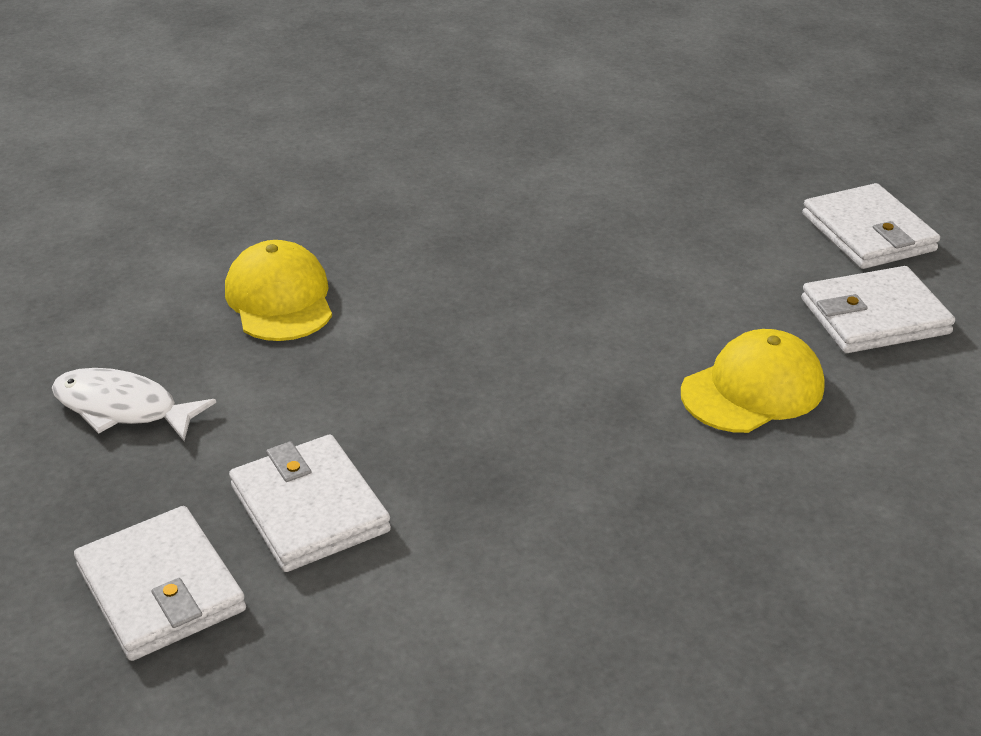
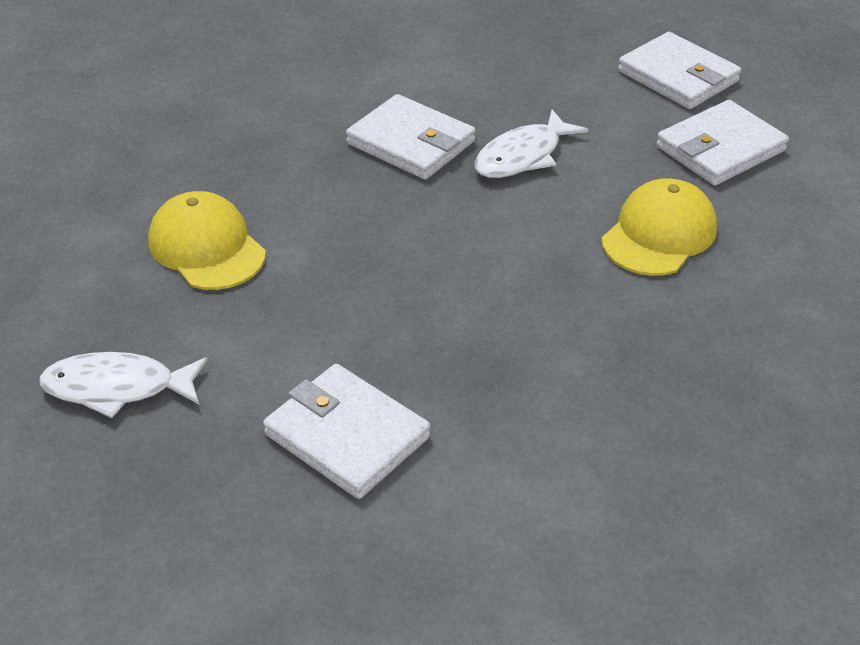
camera: 20 degrees left, 5 degrees up
(161, 588) = (254, 546): white wallet -> white wallet (411, 142)
(647, 279) = (522, 156): none -> white fish

